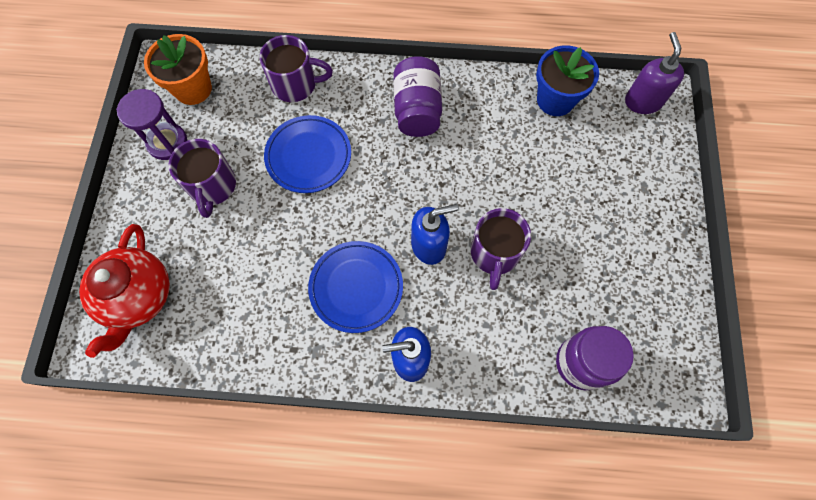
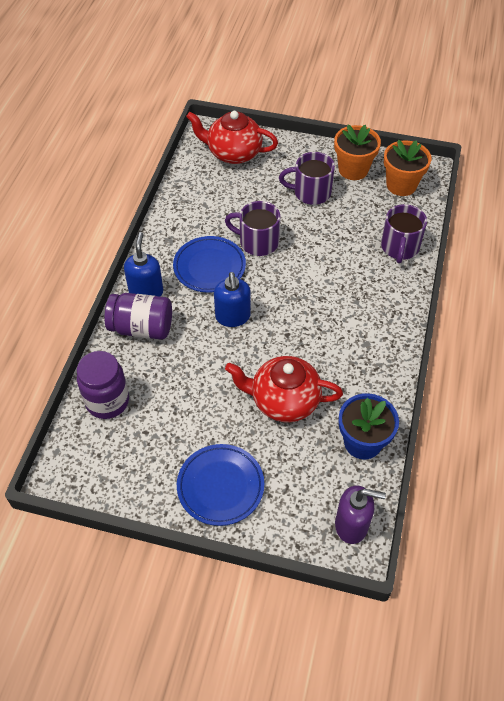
camera: 100 degrees right, 15 degrees down
(167, 142) = (353, 169): purple hourglass -> orange flower pot
(308, 156) = (328, 250): blue plate -> blue plate (220, 486)
(417, 110) = (364, 328): purple jar -> purple jar (141, 328)
(494, 253) = (215, 360): purple mug -> purple mug (257, 242)
(528, 175) = (283, 400): none -> red teapot

